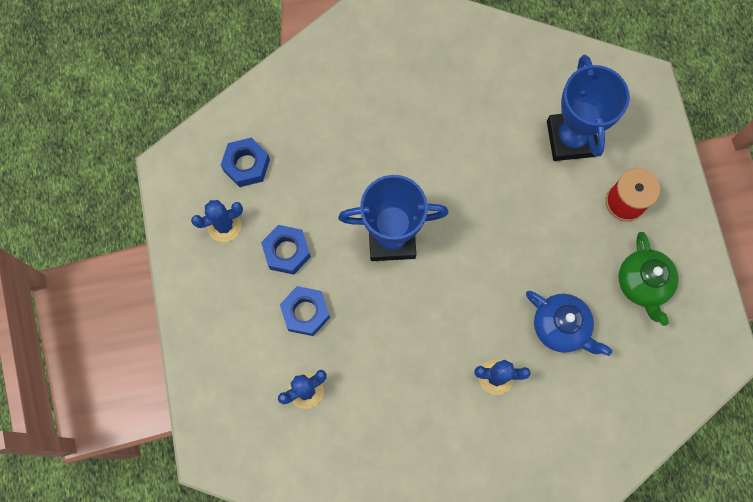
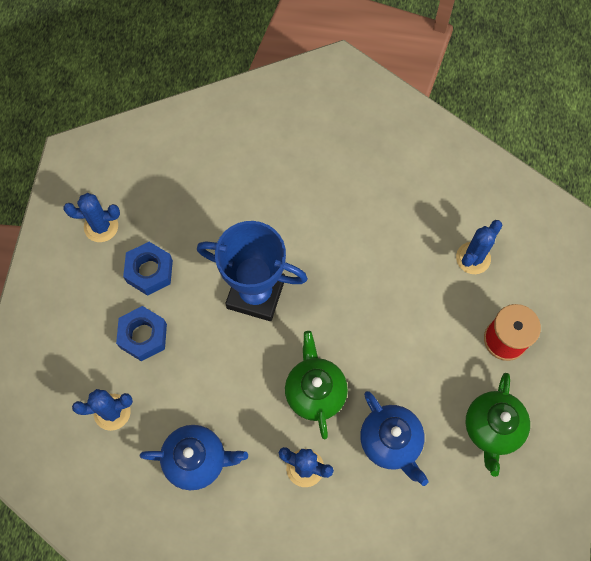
camera: 20 degrees right, 5 degrees down
(246, 165) = (145, 177): blue nut -> none
(398, 405) = (196, 460): none -> blue teapot
(478, 307) = (315, 391): none -> green teapot
(571, 138) = (473, 258): blue trophy -> blue cactus

